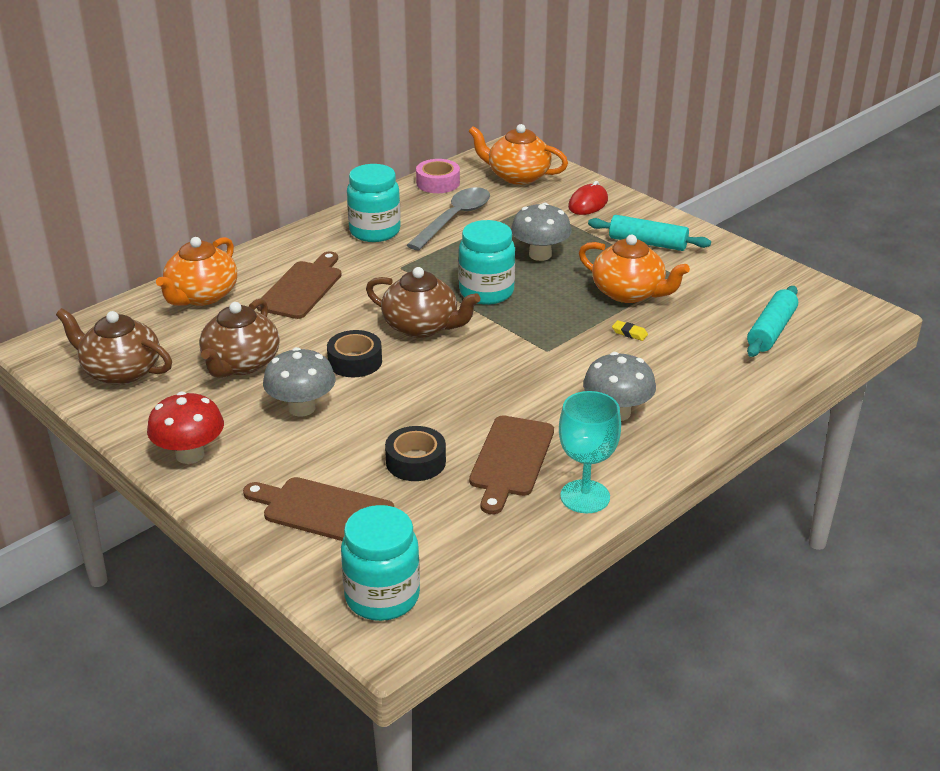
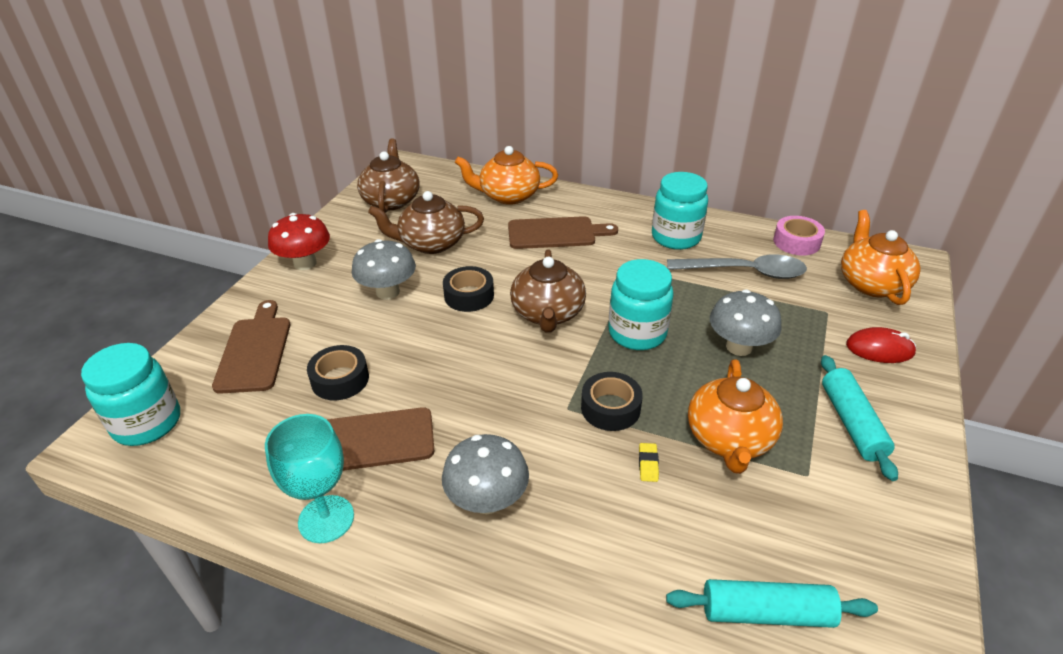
camera: 65 degrees right, 5 degrees up
(562, 331) = (610, 408): none -> black tape

